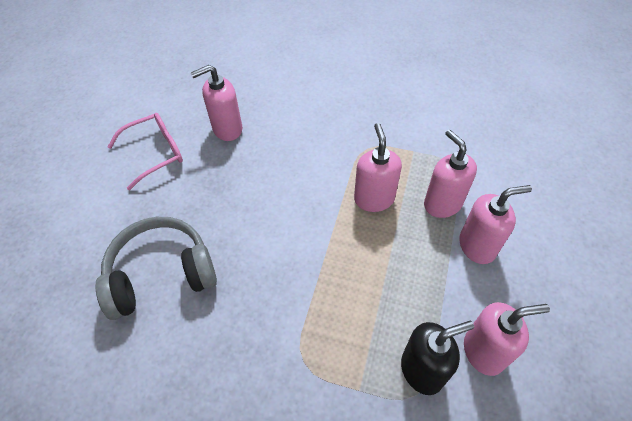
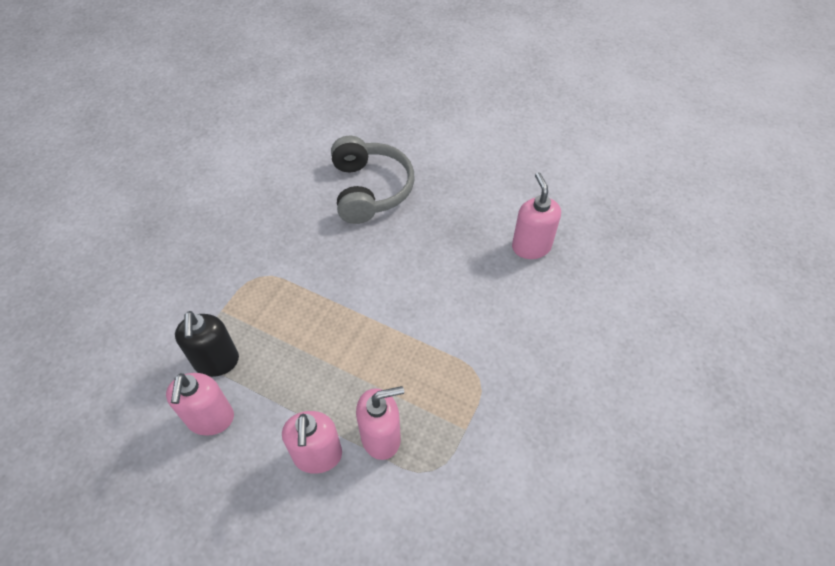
camera: 100 degrees right, 0 degrees up
(155, 153) = (507, 187): pink glasses -> none
(374, 199) = (405, 368): pink soap dispenser -> none

